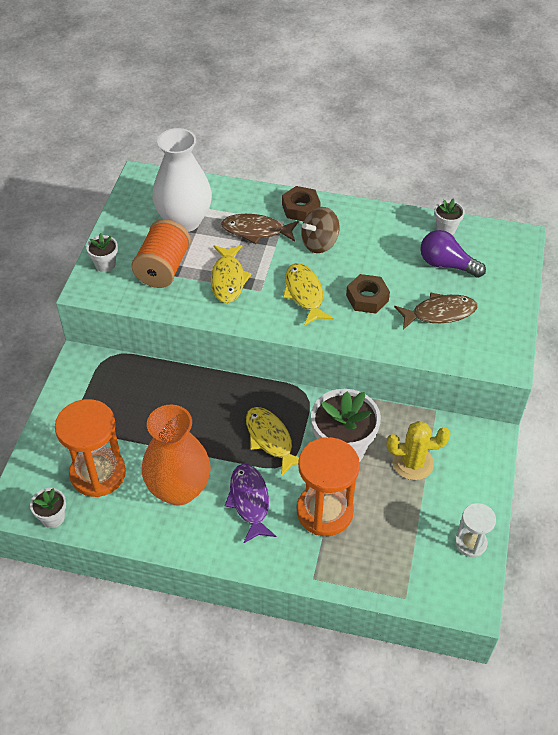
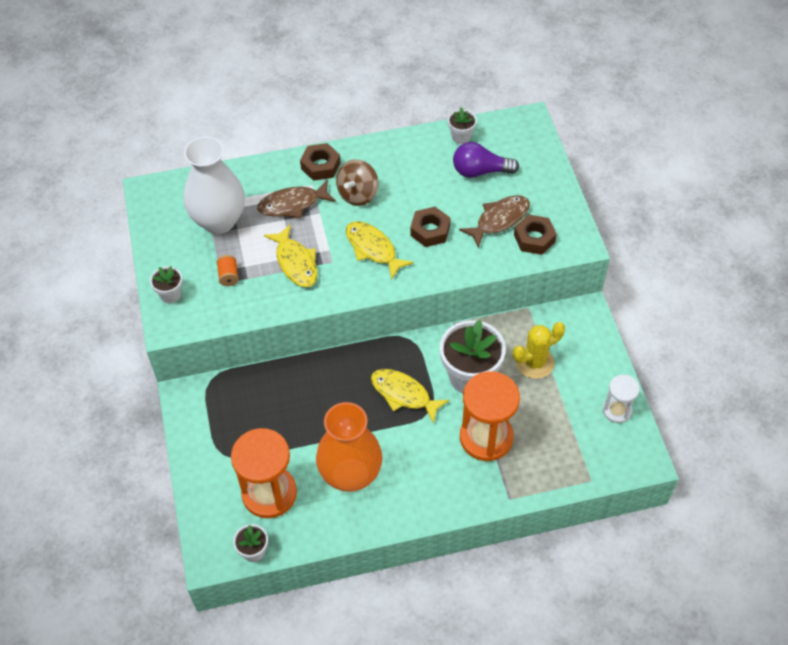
camera: 25 degrees left, 5 degrees up
(163, 268) = (228, 276): orange spool -> orange spool, size x0.45
(249, 501) = (418, 457): purple fish -> none
(464, 342) = (534, 238): none -> brown nut

